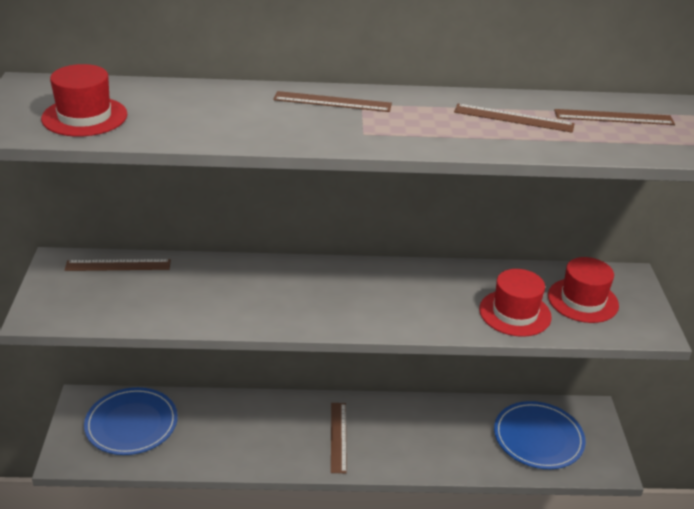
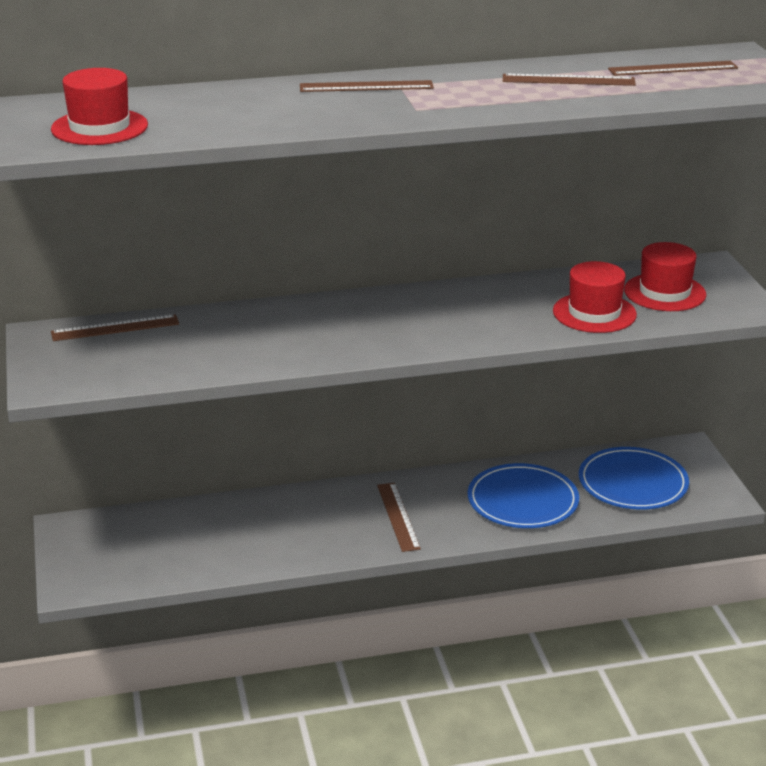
camera: 10 degrees left, 5 degrees down
(131, 424) = (139, 541): blue plate -> blue plate (522, 501)

